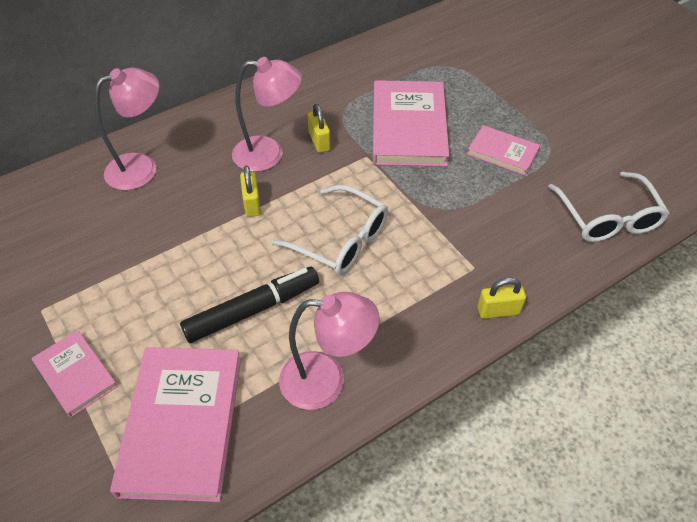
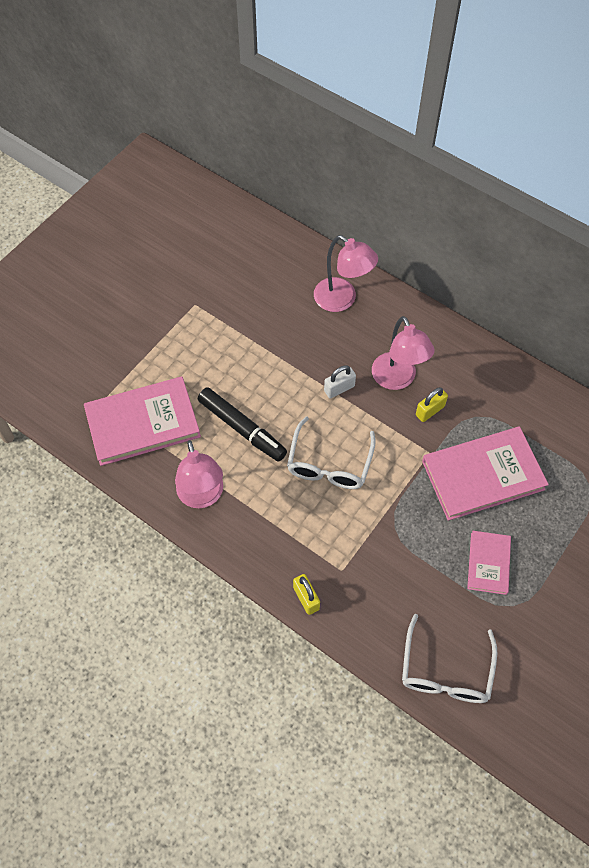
camera: 70 degrees right, 10 degrees up
(75, 374) = (156, 348): pink book -> none
(252, 203) = (339, 388): yellow padlock -> white padlock
(608, 218) = (445, 671): white glasses -> white glasses turned 45 degrees counterclockwise

